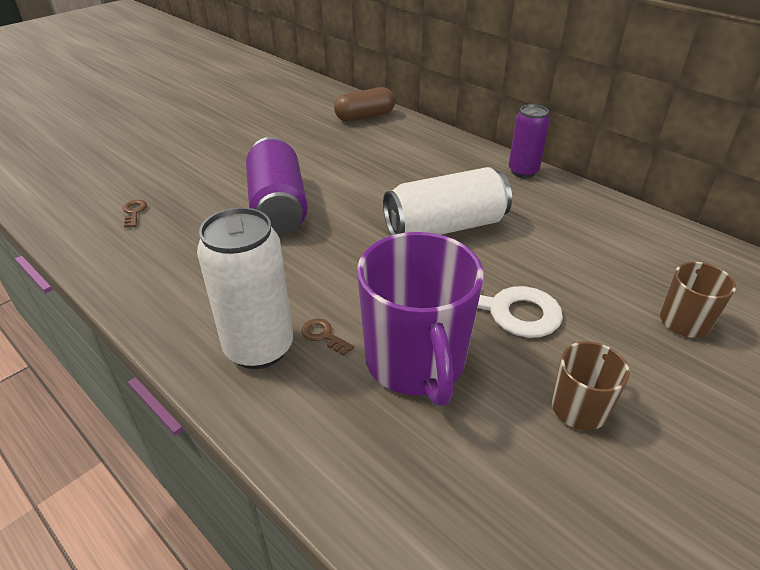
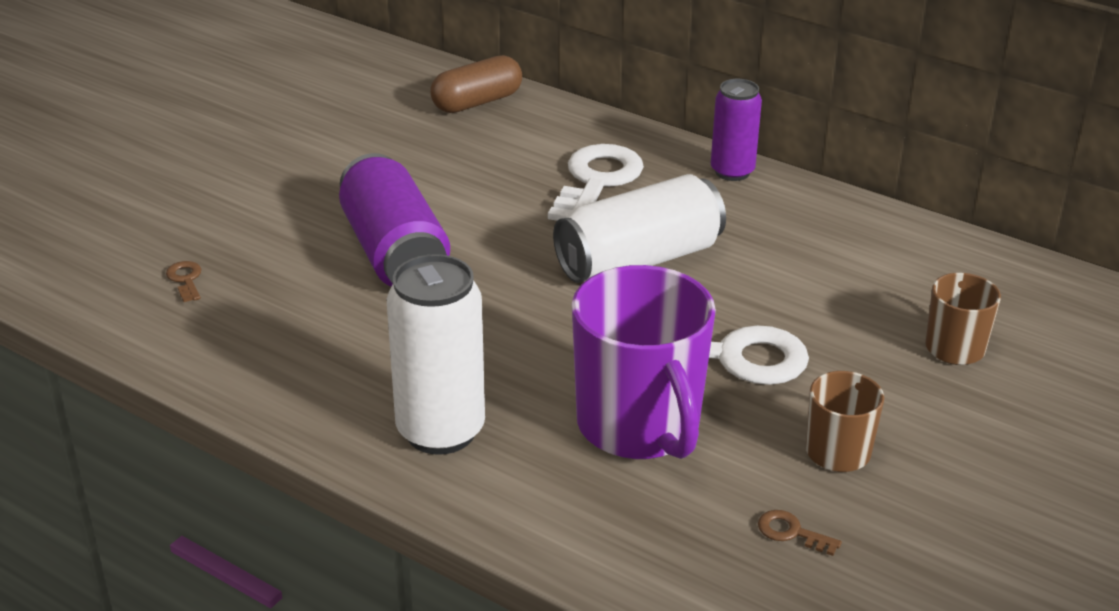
camera: 10 degrees left, 5 degrees down
(323, 335) = (517, 409): brown key -> brown key (791, 532)
(428, 170) = (596, 181): none -> white key

